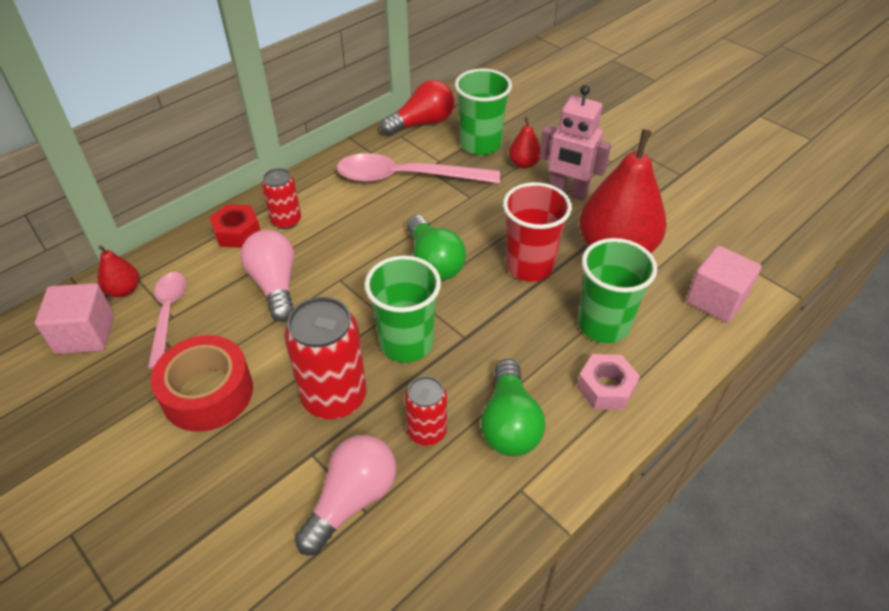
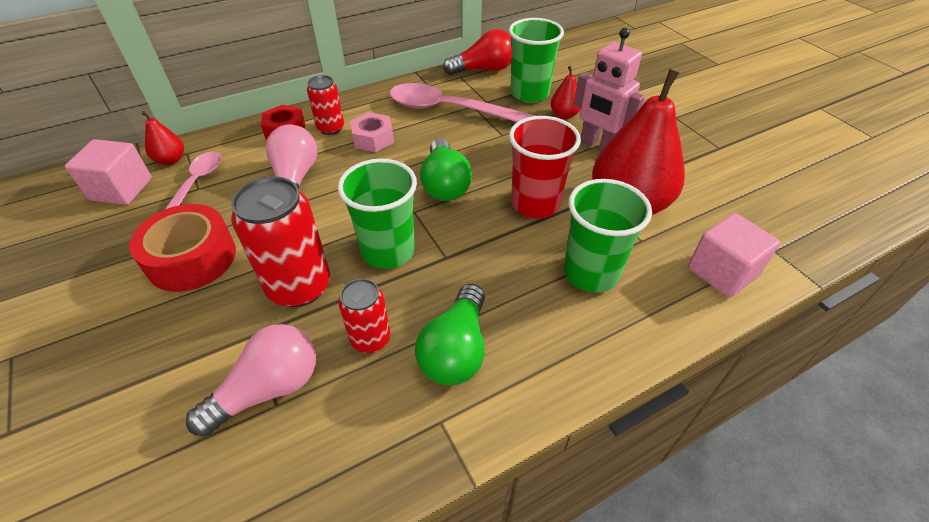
camera: 15 degrees right, 0 degrees up
(606, 388) = (571, 336): pink nut -> pink nut (373, 139)

